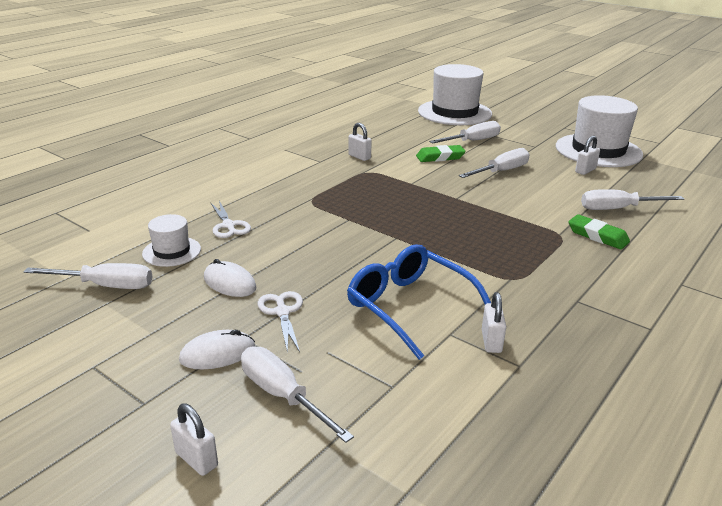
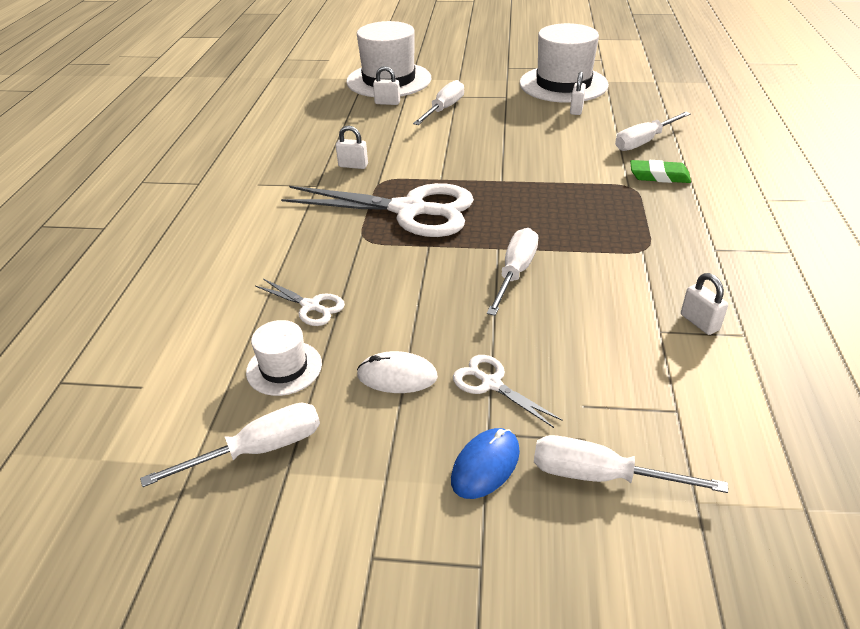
camera: 30 degrees left, 10 degrees up
(196, 459) = (608, 594): white padlock -> white padlock (387, 103)
(217, 353) = (485, 465): white mouse -> blue mouse
(363, 194) = (409, 210): none -> white scissors
(409, 306) = (596, 319): blue glasses -> none
(440, 157) = (434, 138): green eraser -> none
(501, 171) = (508, 135): white screwdriver -> white screwdriver (515, 272)

